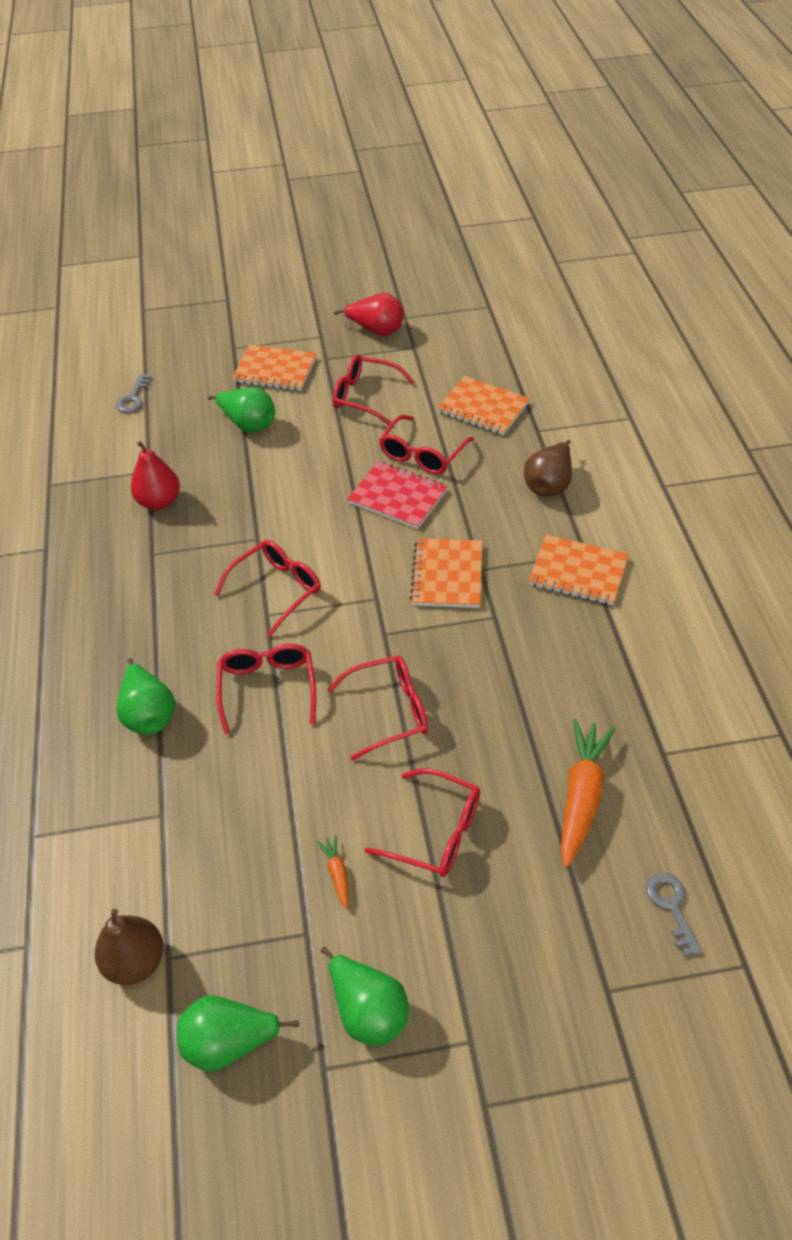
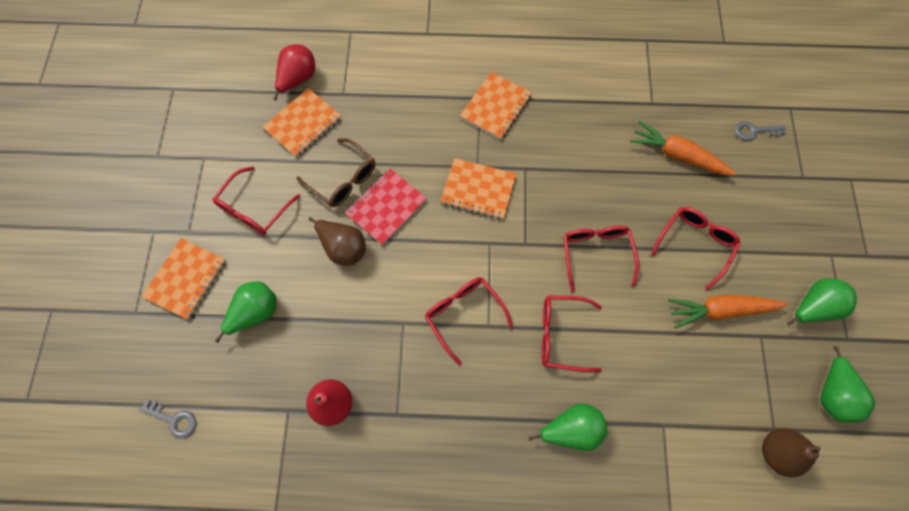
camera: 80 degrees left, 20 degrees up
(337, 874) = (720, 310): orange carrot -> orange carrot, size x2.18
(376, 331) = (166, 183): red pear -> red pear (298, 79)
(422, 455) = (343, 180): red glasses -> brown glasses
(549, 485) = (405, 102): brown pear -> brown pear (343, 248)

